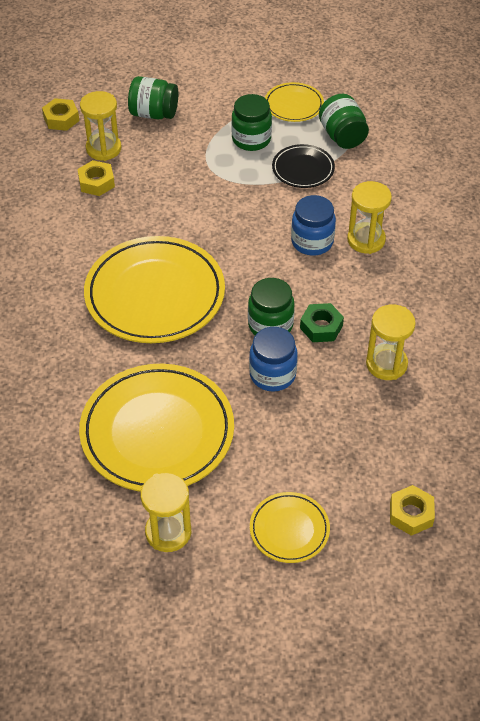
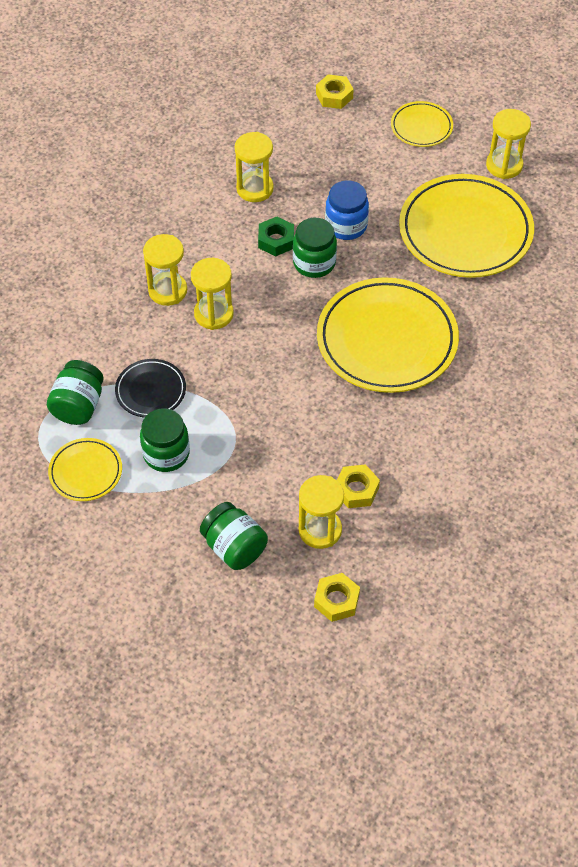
camera: 145 degrees left, 5 degrees up
(312, 242) = (214, 314): blue jar -> yellow hourglass

